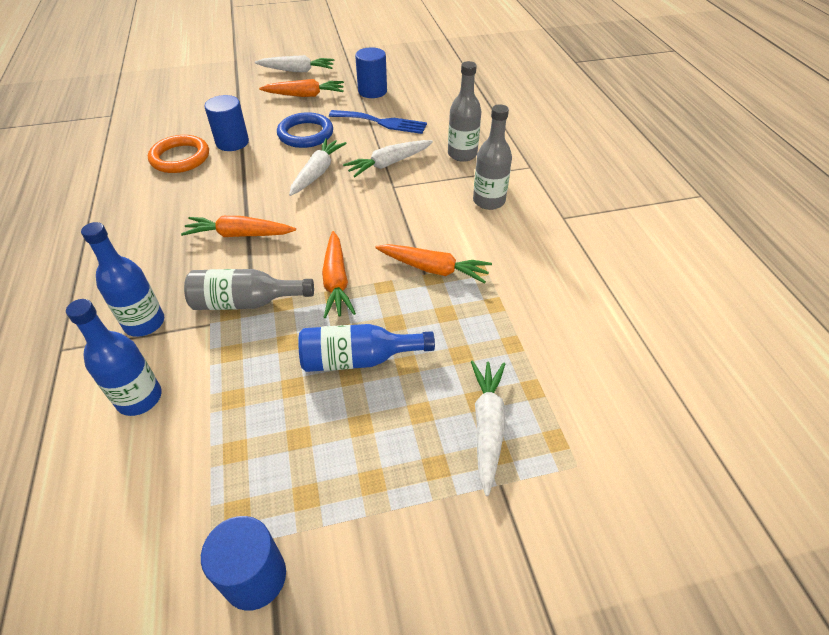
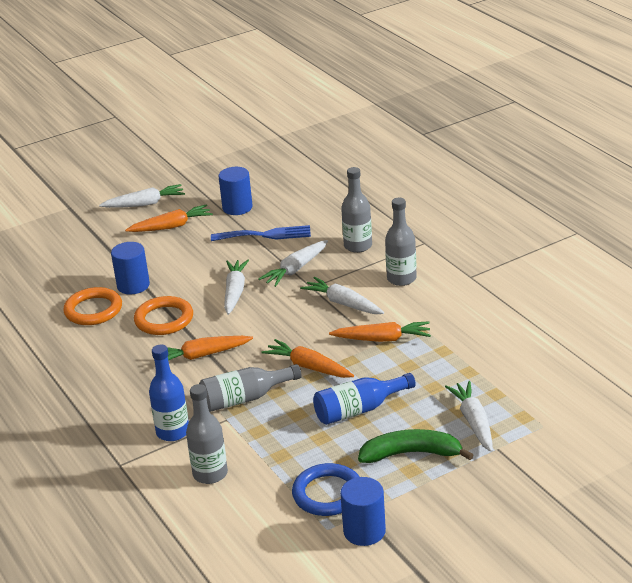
camera: 15 degrees left, 15 degrees down
(139, 398) = (210, 474): blue bottle -> grey bottle
(233, 184) = (164, 319): none -> orange ring
(305, 134) = (199, 262): blue ring -> blue ring (327, 494)
(336, 281) = (308, 367): orange carrot -> orange carrot turned 150 degrees clockwise
(385, 453) = (411, 454): none -> green banana
(414, 214) = (343, 303): none -> white carrot

